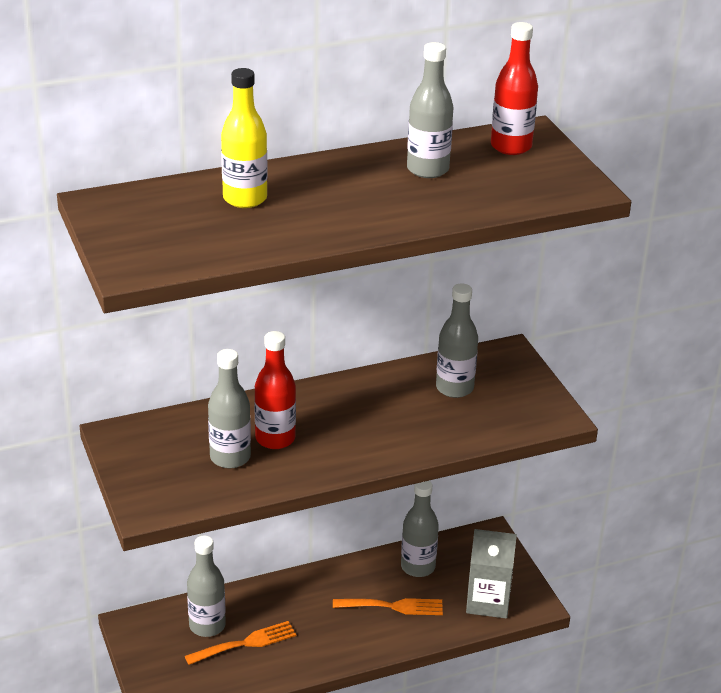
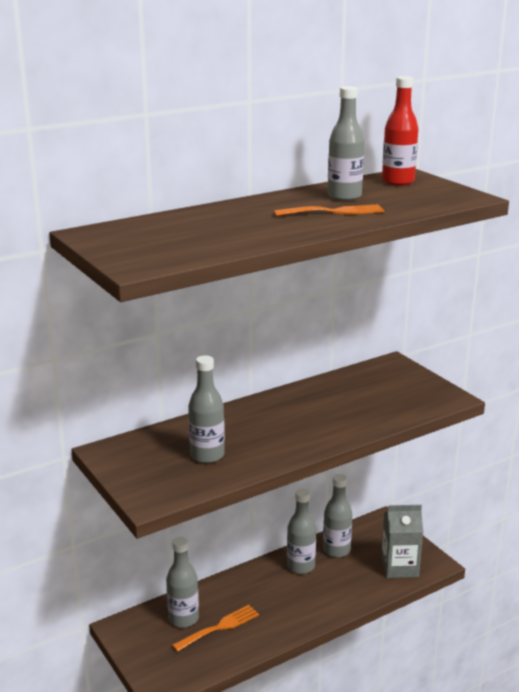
camera: 10 degrees left, 10 degrees down
(245, 199) = (210, 222): yellow bottle -> none
(275, 439) = (239, 438): red bottle -> none
(393, 606) = (328, 581): orange fork -> orange fork (334, 211)
(454, 388) = (364, 389): grey bottle -> grey bottle (300, 566)

